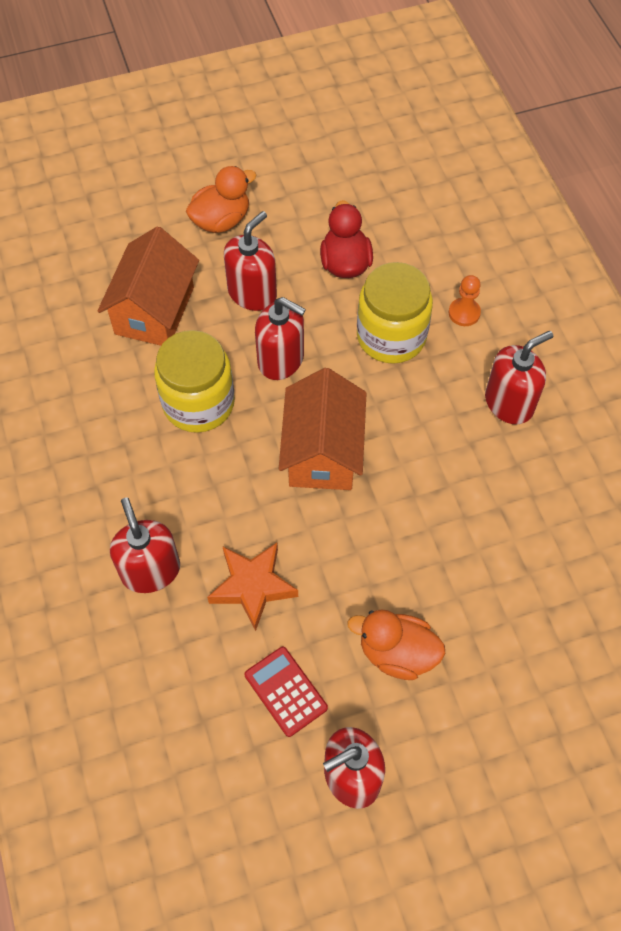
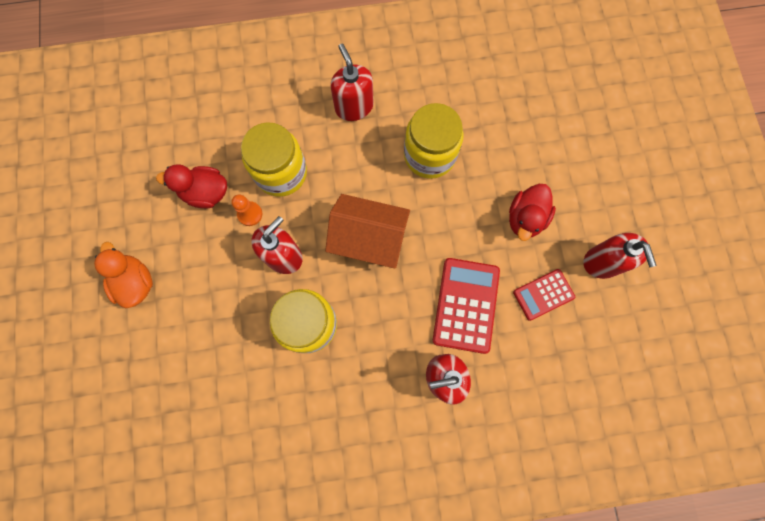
camera: 80 degrees left, 15 degrees up
(154, 310) = (213, 349): orange house -> none
(252, 293) = (216, 268): red soap dispenser -> none
(253, 586) = (466, 305): orange star -> red calculator
(397, 653) = (525, 218): orange duck -> red duck
(462, 509) = (429, 155): none -> yellow jar
(464, 313) = (272, 118): orange pawn -> orange pawn (250, 214)

